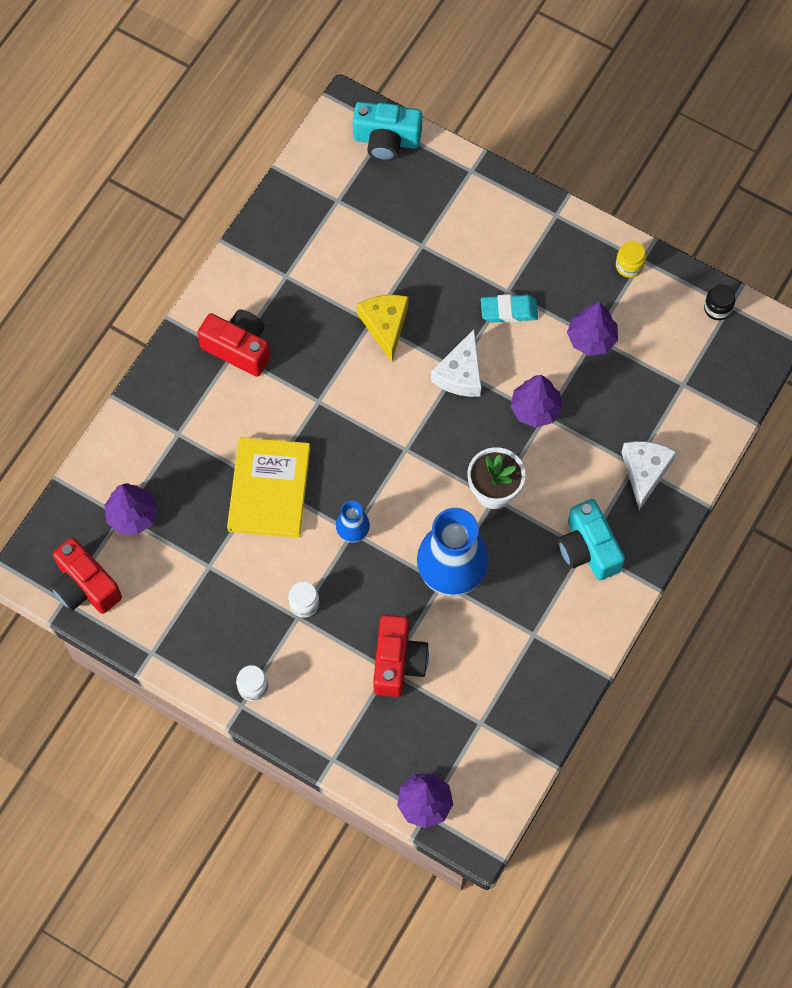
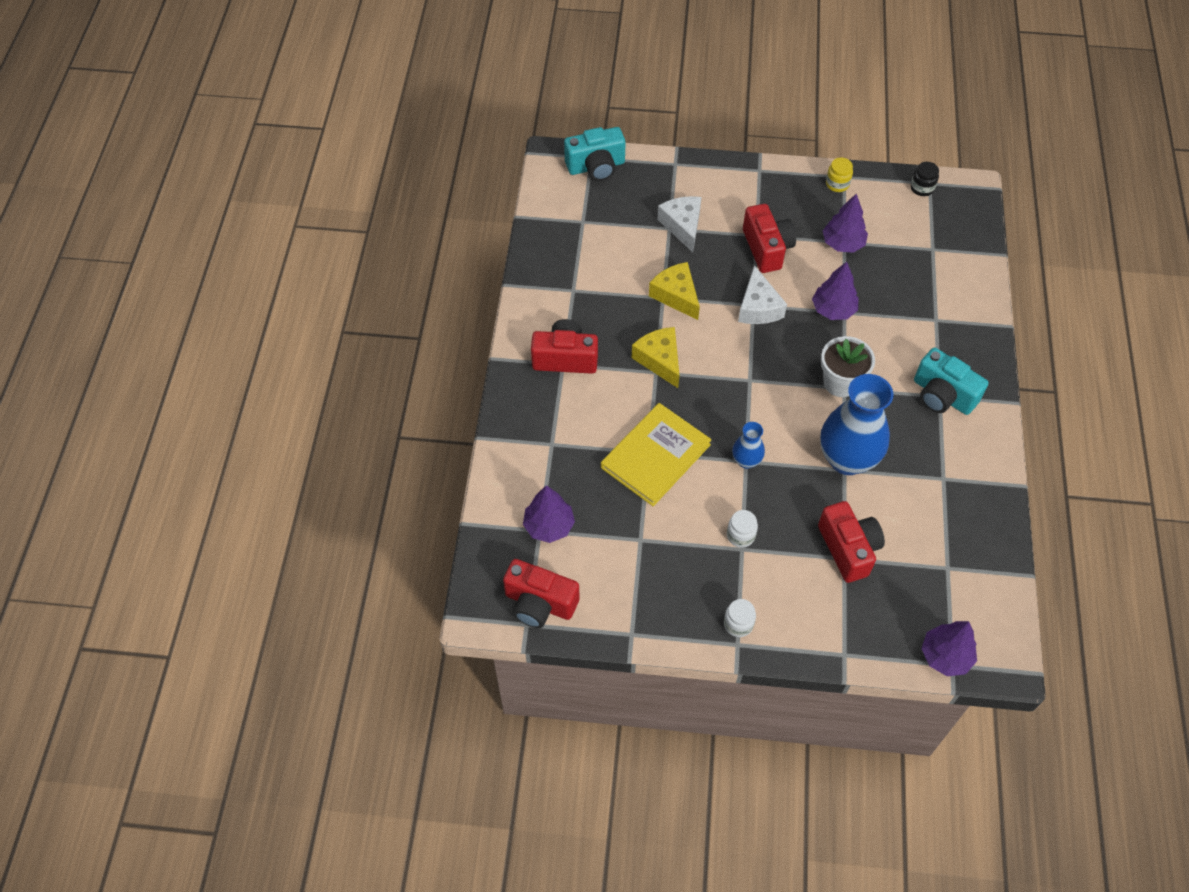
camera: 25 degrees left, 10 degrees down
(269, 489) = (655, 456): yellow book -> yellow book turned 60 degrees clockwise
(329, 390) = (660, 360): none -> yellow cheese
(509, 311) = (767, 248): turquoise eraser -> red camera
(645, 472) = (947, 321): white cheese -> white cheese (682, 226)

